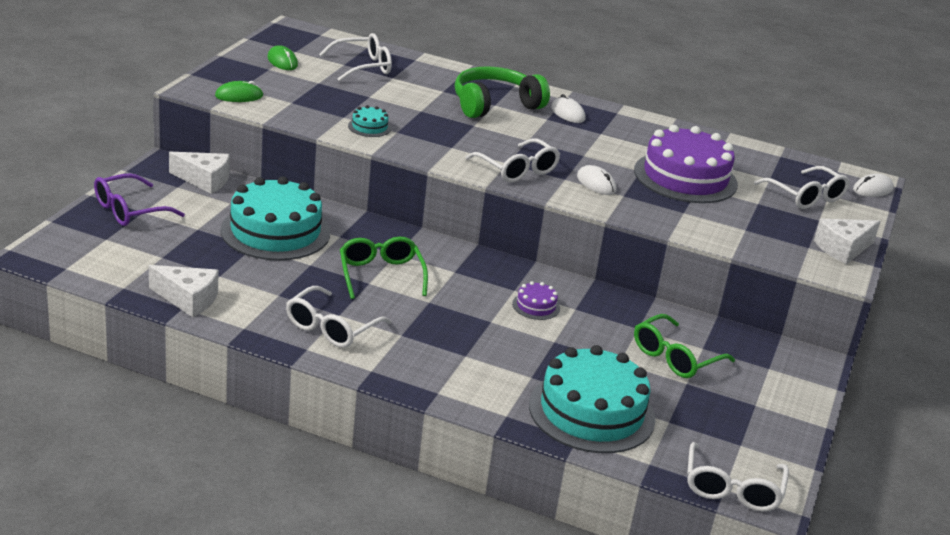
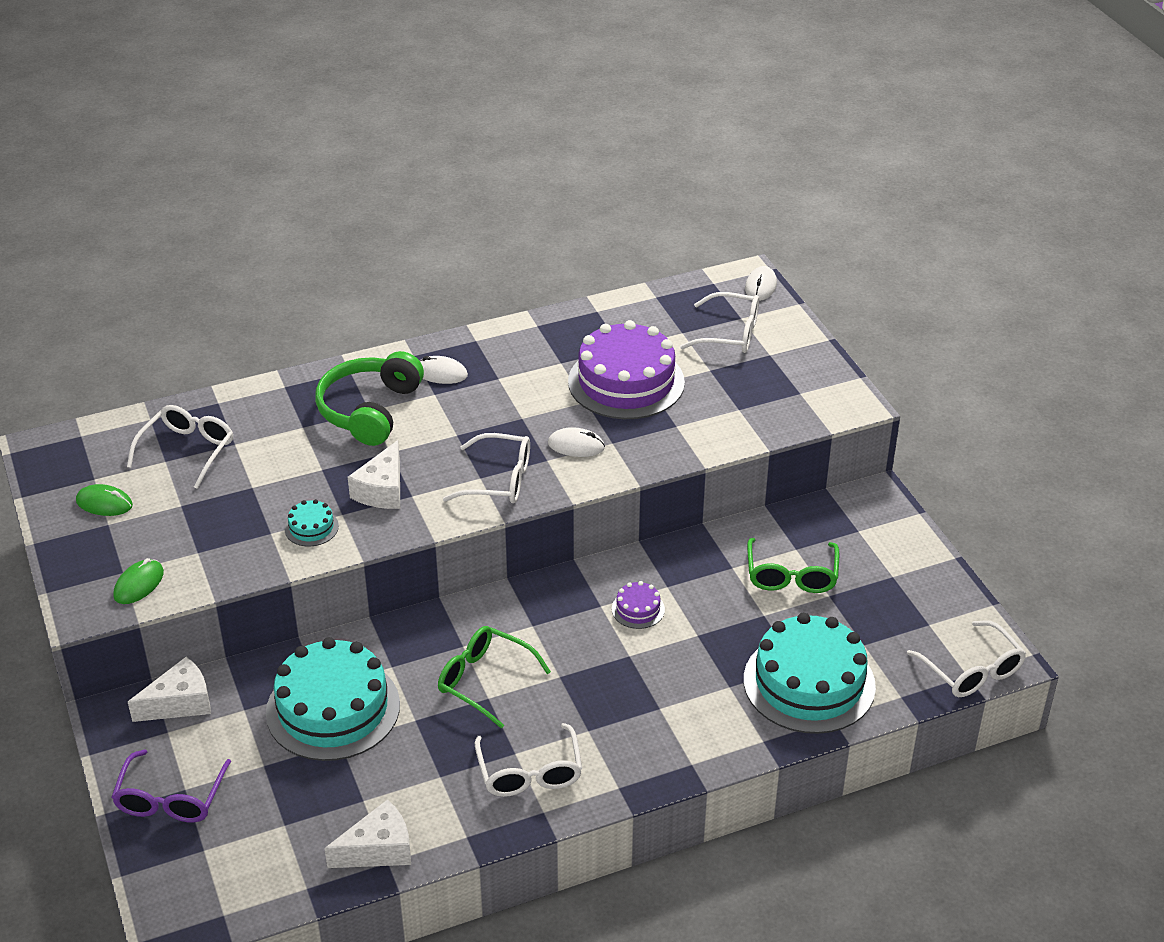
camera: 40 degrees left, 10 degrees up
(843, 249) = (822, 375): white cheese -> white cheese (382, 490)

